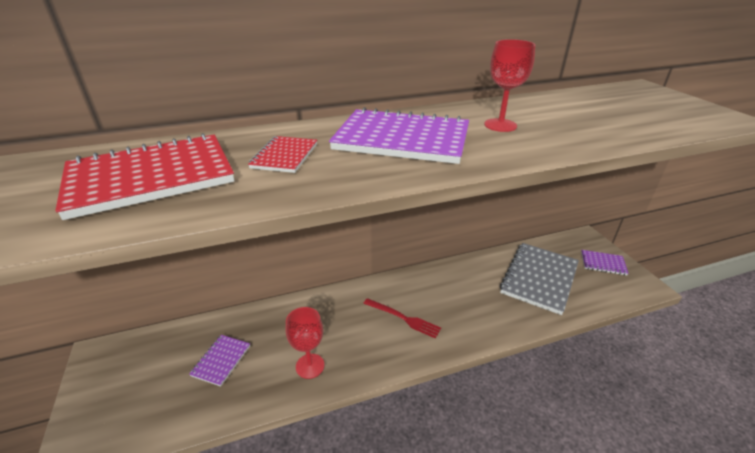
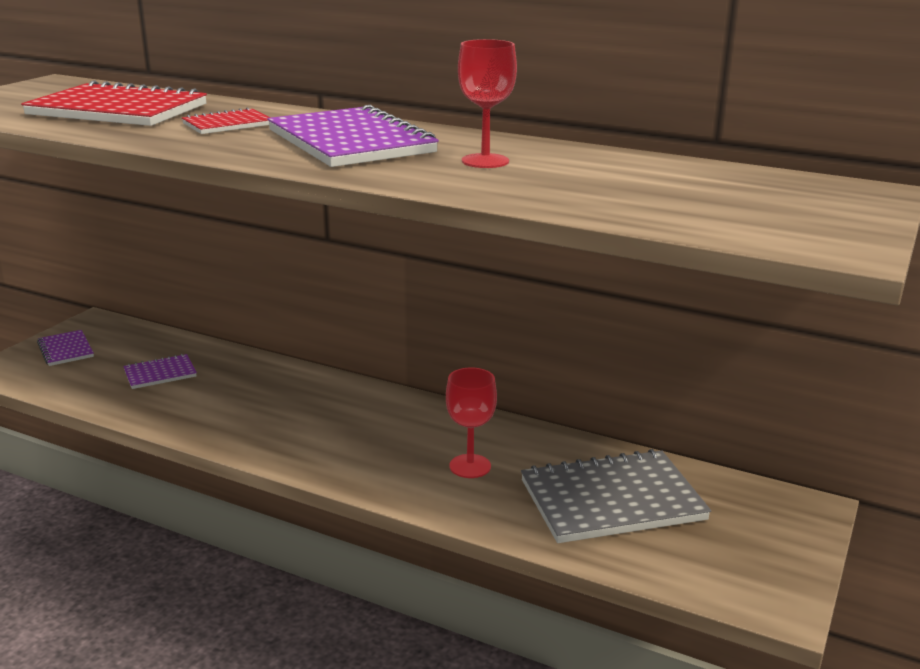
camera: 45 degrees right, 10 degrees down
(310, 366) = (215, 418): red goblet -> red goblet (470, 466)
(403, 318) = (363, 436): red fork -> none
(603, 263) = (763, 545): purple notebook -> purple notebook (66, 350)

